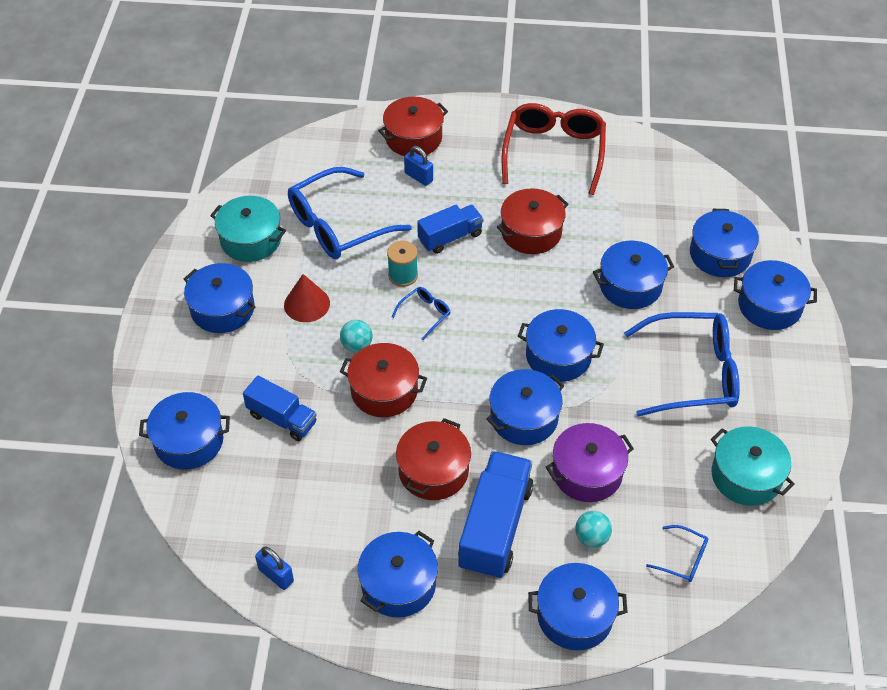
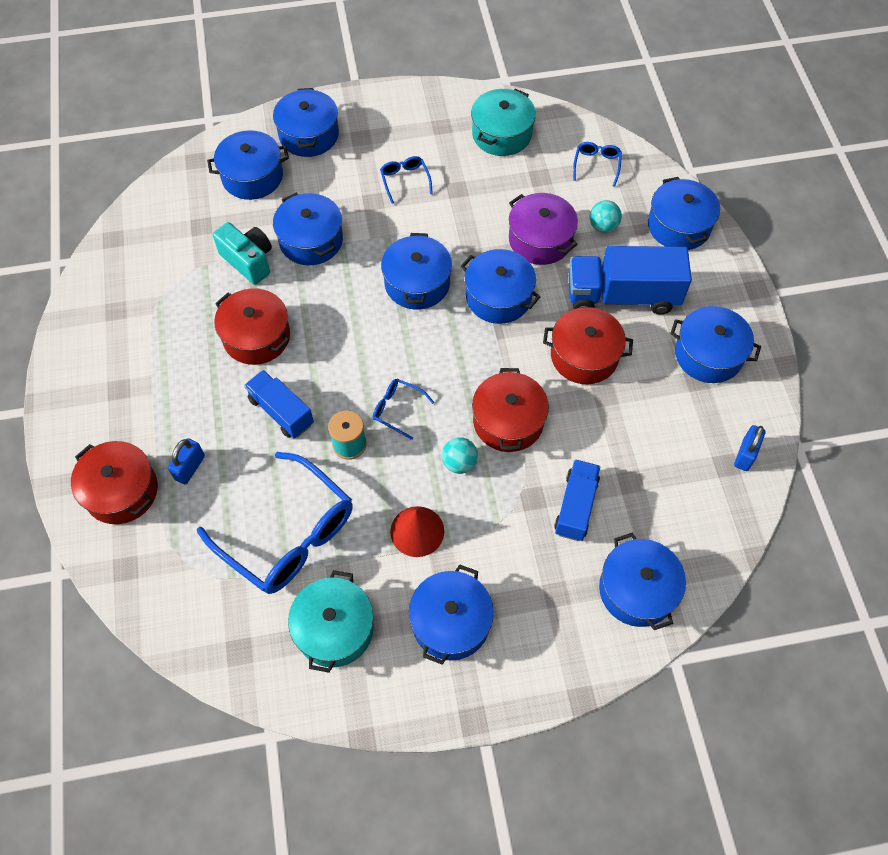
camera: 105 degrees left, 10 degrees up
(554, 152) = (126, 338): red glasses -> none
(616, 238) = (248, 261): none -> turquoise camera
(692, 373) = (405, 180): blue glasses -> blue glasses, size x0.44

